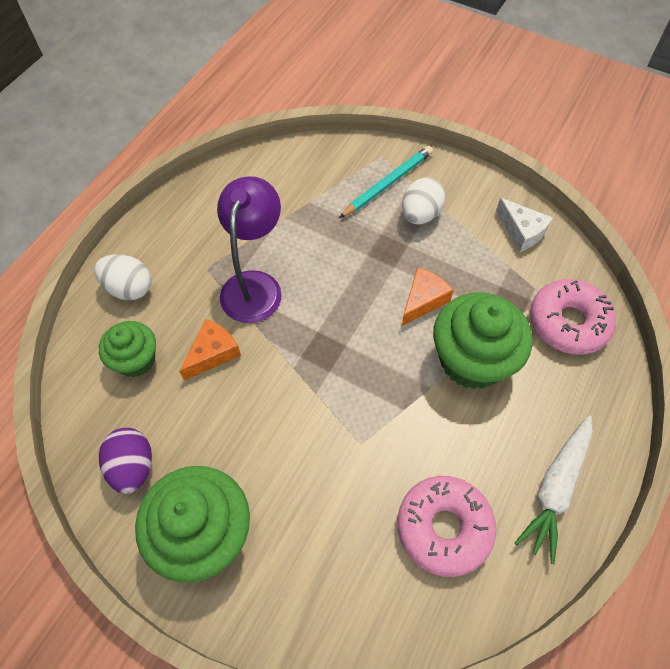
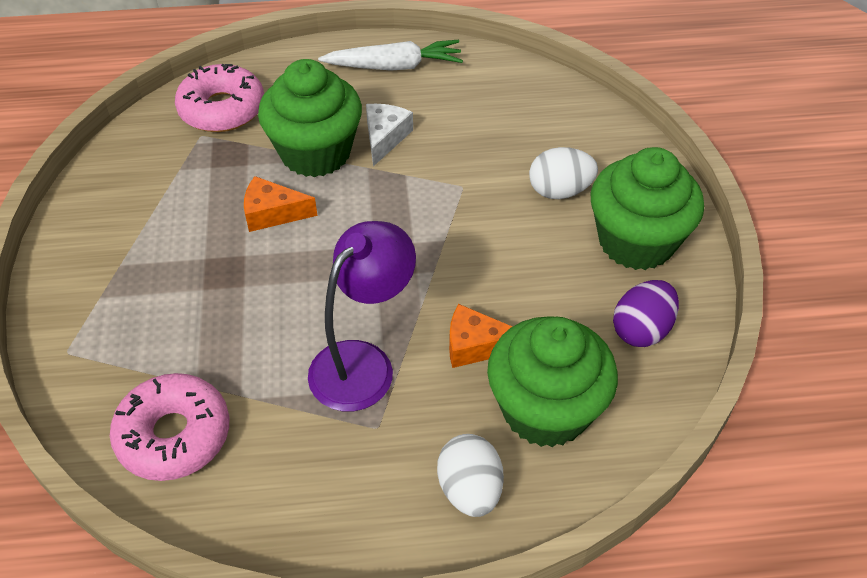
camera: 125 degrees left, 10 degrees down
(136, 360) = (545, 410): green cupcake -> green cupcake, size x1.69
(254, 285) = (363, 363): purple lamp -> purple lamp turned 150 degrees clockwise
(388, 183) = (115, 321): turquoise pencil -> none
(420, 214) = (149, 268): white egg -> white egg (559, 191)
(443, 528) = (484, 109): pink donut -> pink donut (174, 435)
(522, 231) = (122, 178): white cheese -> white cheese (385, 138)

